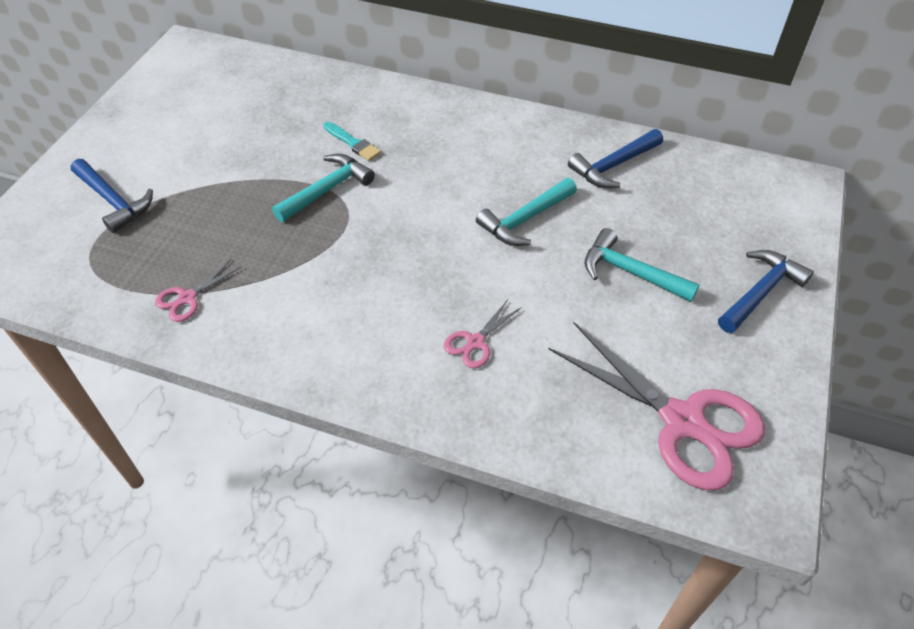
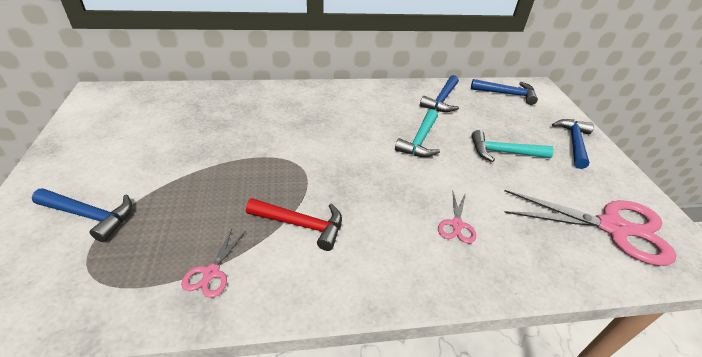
camera: 30 degrees left, 10 degrees down
(302, 280) = (301, 225): none -> red hammer
(327, 190) = (275, 158): turquoise hammer -> none
(353, 143) = (272, 125): turquoise brush -> none
(732, 182) = (506, 94): none -> blue hammer

